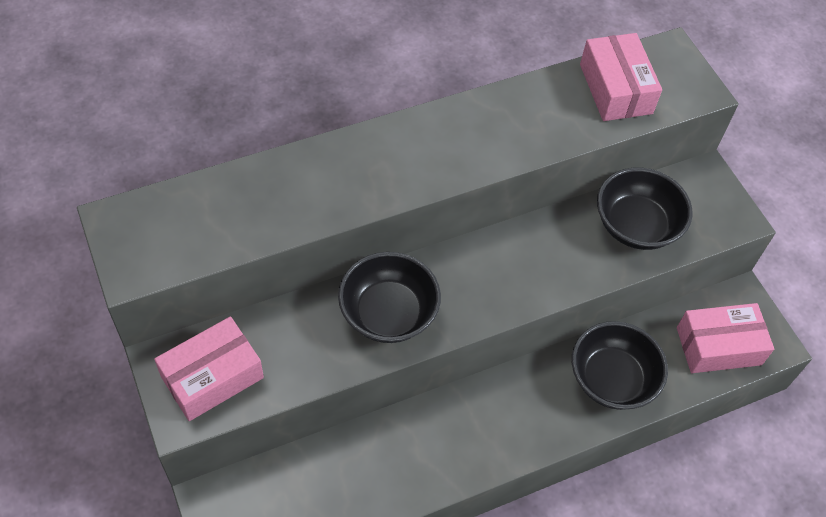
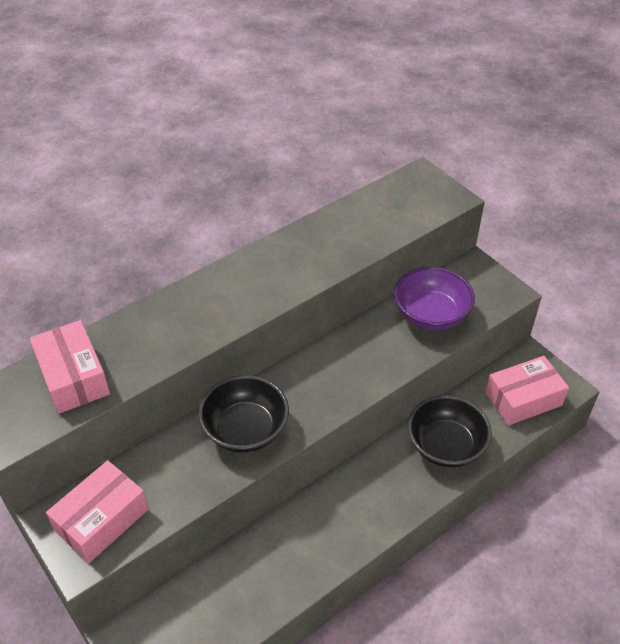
camera: 10 degrees left, 10 degrees down
(616, 89) = (386, 210): pink box -> pink box (73, 377)
(636, 225) = (431, 315): black bowl -> purple bowl

